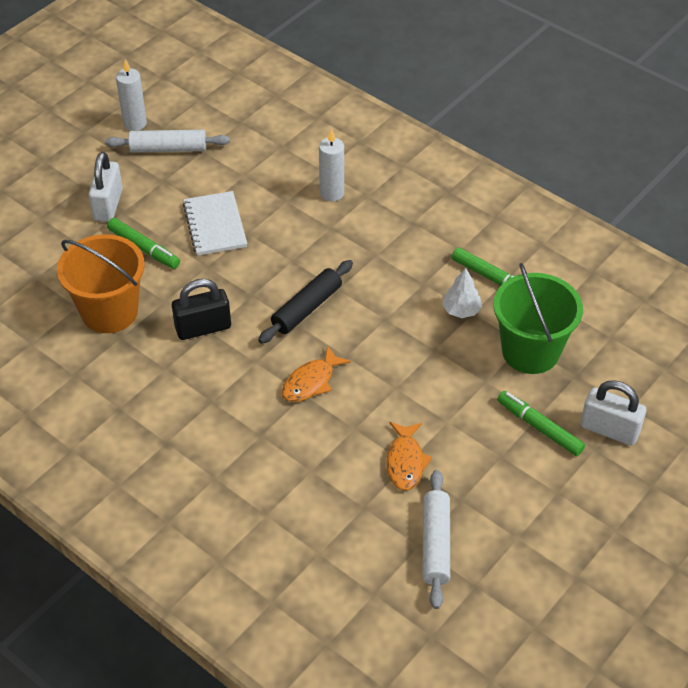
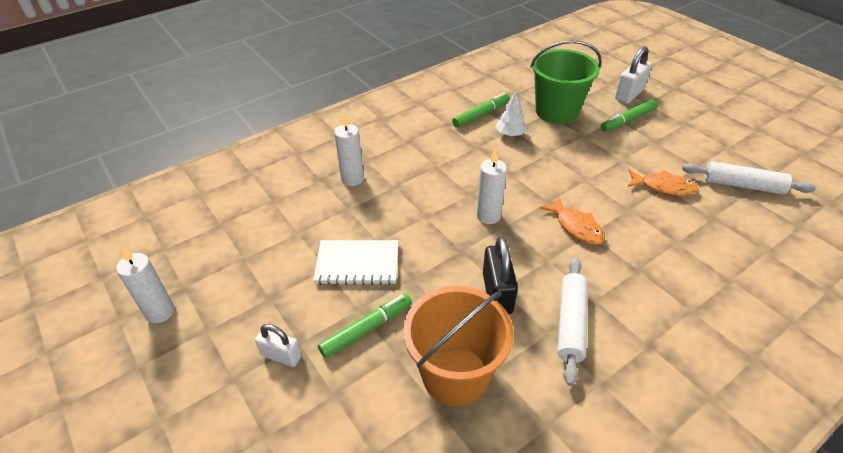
camera: 75 degrees left, 5 degrees down
(108, 205) = (281, 355): white padlock -> white padlock, size x0.65
(168, 149) = (222, 287): white rolling pin -> white rolling pin (571, 323)
(307, 308) = (488, 216): black rolling pin -> white candle

